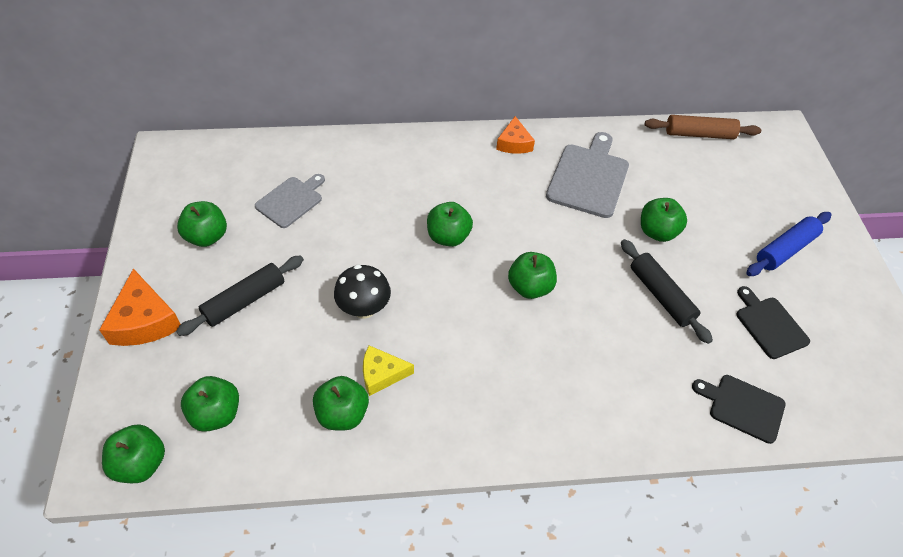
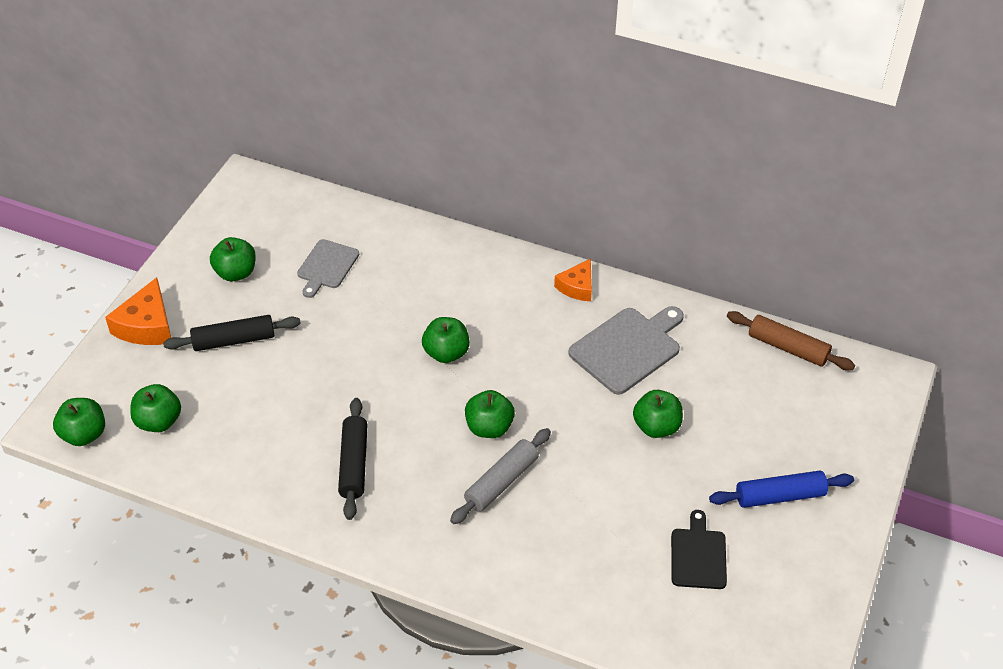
camera: 30 degrees right, 5 degrees down
(291, 200) = (327, 266): grey cutting board -> grey cutting board turned 135 degrees clockwise
(342, 414) = (255, 464): green apple -> none
(364, 309) = (328, 386): black mushroom -> none
(382, 374) = (307, 446): yellow cheese -> none
(574, 331) = (501, 482): none -> grey rolling pin
(661, 295) = (610, 485): black rolling pin -> black rolling pin (354, 464)
(742, 407) = (608, 610): black cutting board -> none

